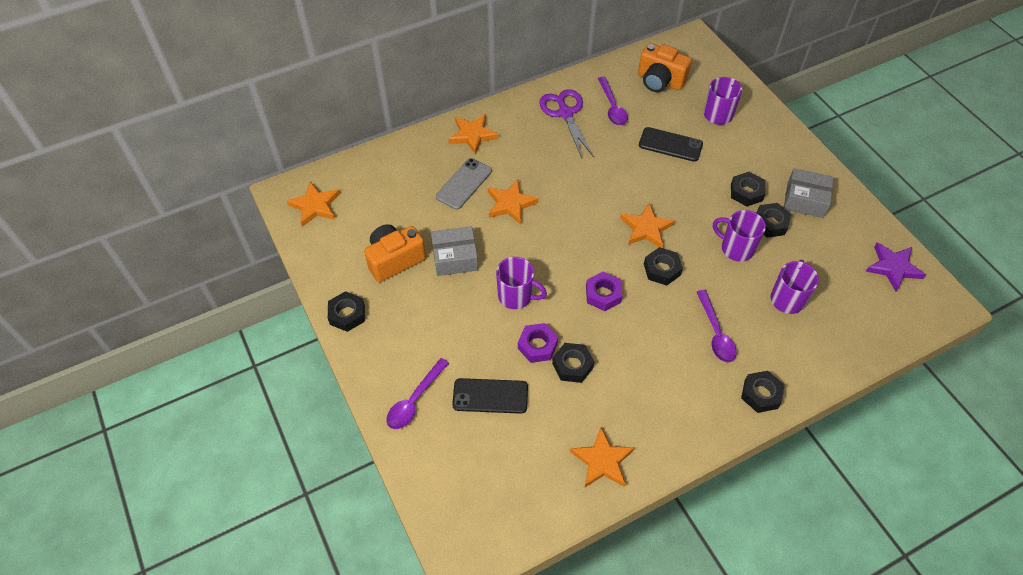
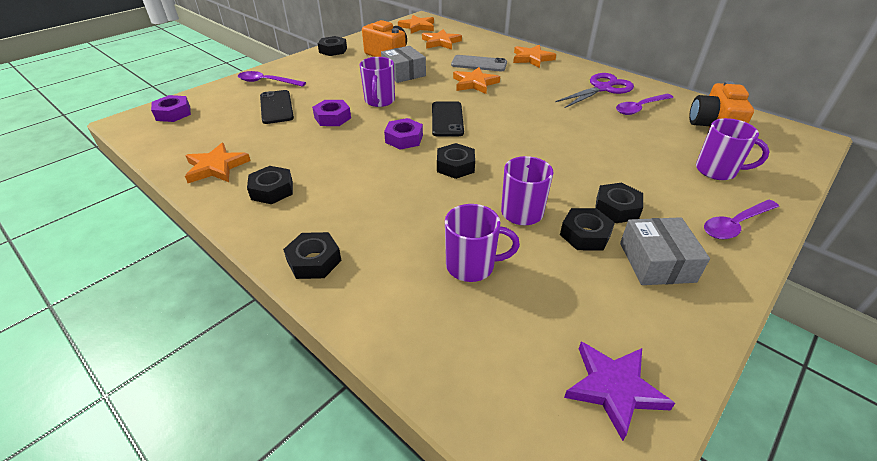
camera: 70 degrees right, 15 degrees down
(461, 508) = (173, 113): none -> purple nut
(572, 365) = (317, 136): black nut -> black nut (272, 190)
(646, 228) = (502, 149): orange star -> orange star (441, 42)
(670, 144) = (630, 146): black phone -> black phone (447, 119)
(715, 333) = (389, 213): purple spoon -> purple spoon (735, 224)

